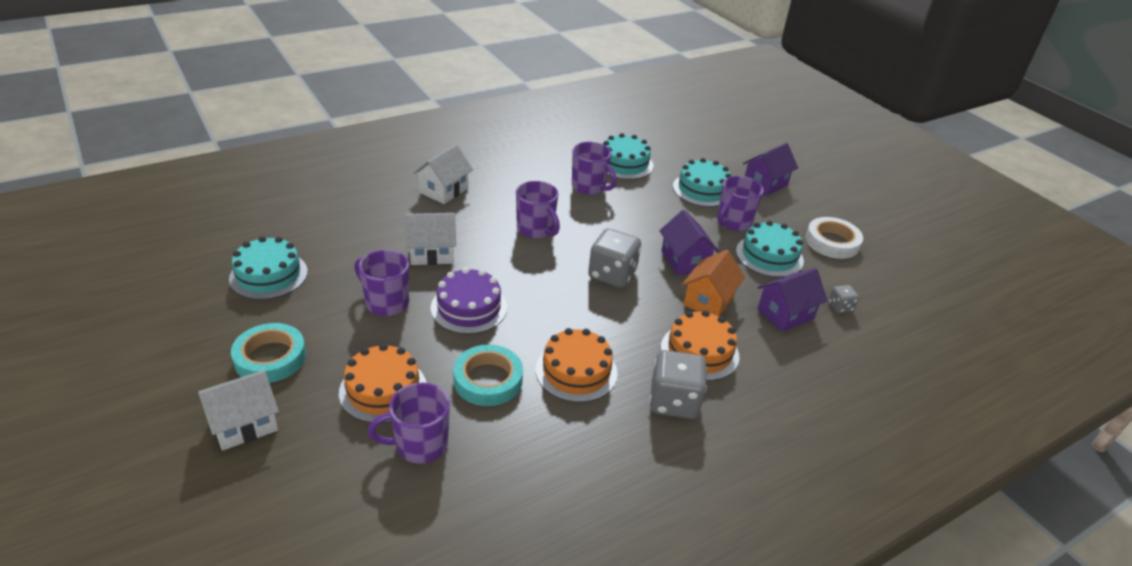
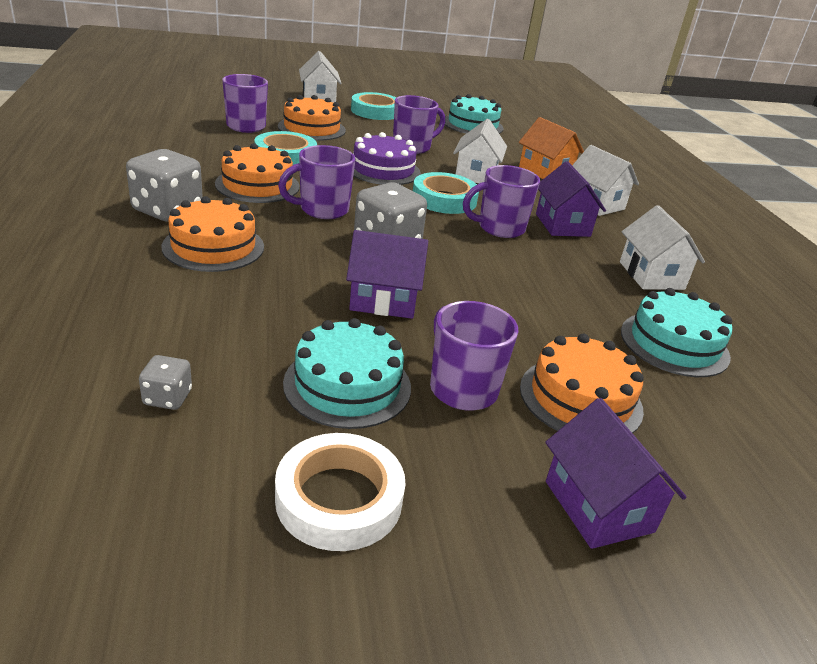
camera: 110 degrees right, 5 degrees down
(505, 262) = (444, 199): none -> turquoise tape
(549, 168) = (651, 275): none -> white house
(589, 187) = (597, 290): purple mug -> purple mug (322, 210)
(702, 189) = (580, 398): turquoise cake -> orange cake
(708, 301) = (289, 285): orange house -> orange house (545, 172)
(785, 314) = (208, 334): purple house -> purple house (562, 225)

